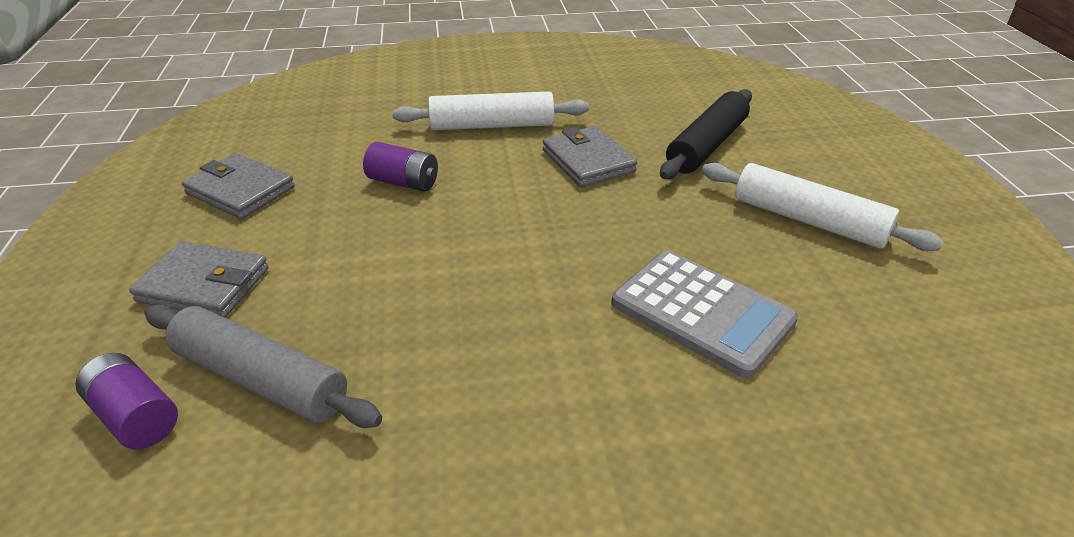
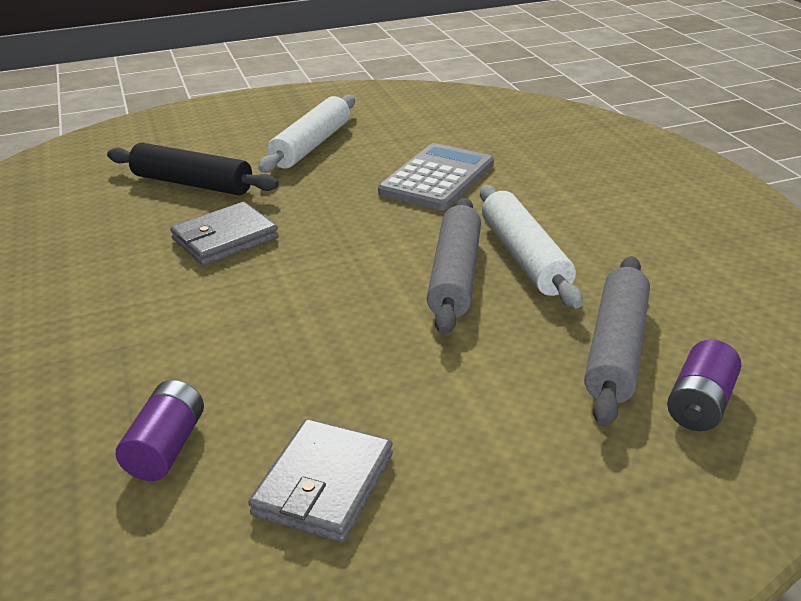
camera: 100 degrees left, 5 degrees down
(204, 285) = (521, 436): grey wallet -> none
(403, 182) = (282, 346): purple battery -> purple battery (166, 448)
(459, 289) = (455, 276): none -> grey rolling pin
(492, 126) = (138, 308): white rolling pin -> white rolling pin (525, 257)

